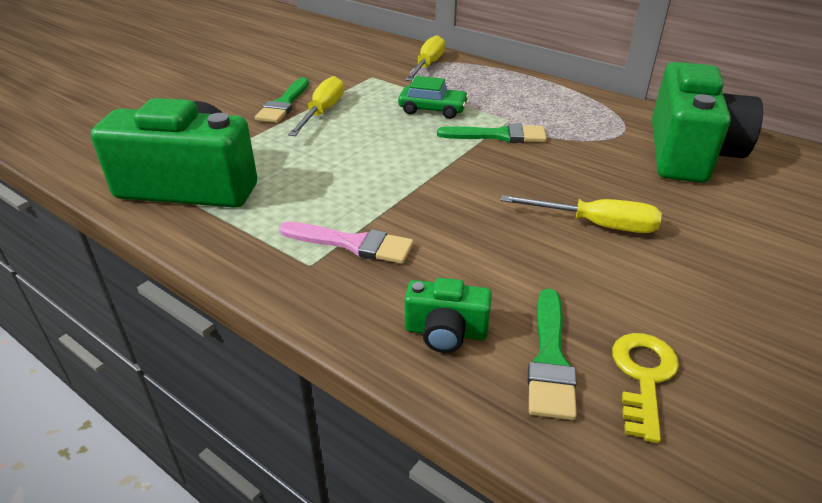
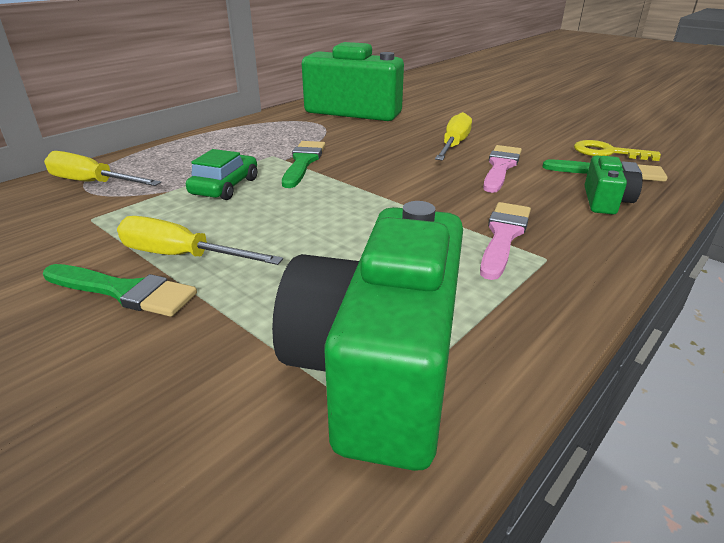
camera: 85 degrees left, 5 degrees down
(532, 257) = (500, 167): none -> pink brush

